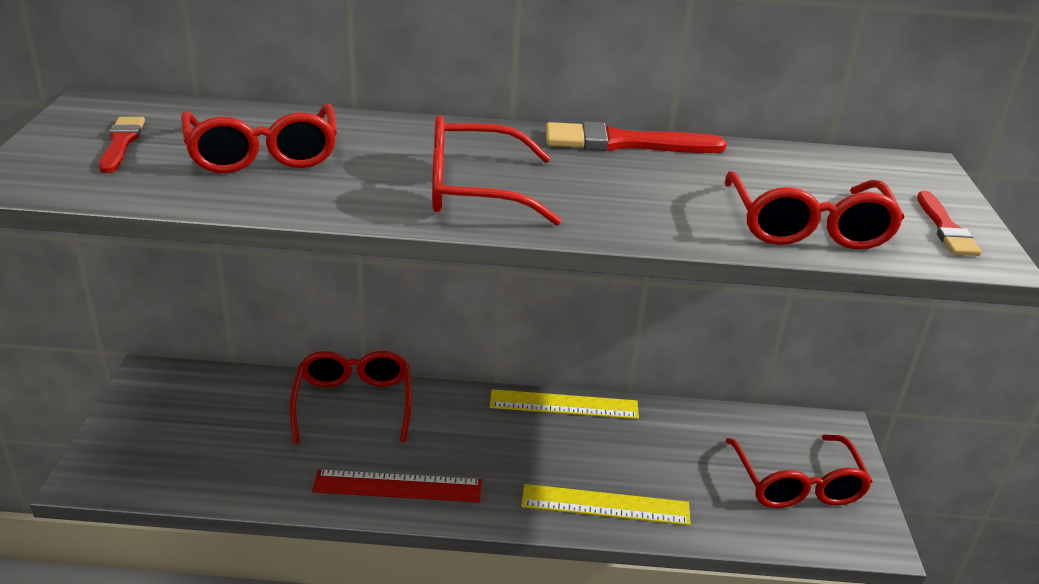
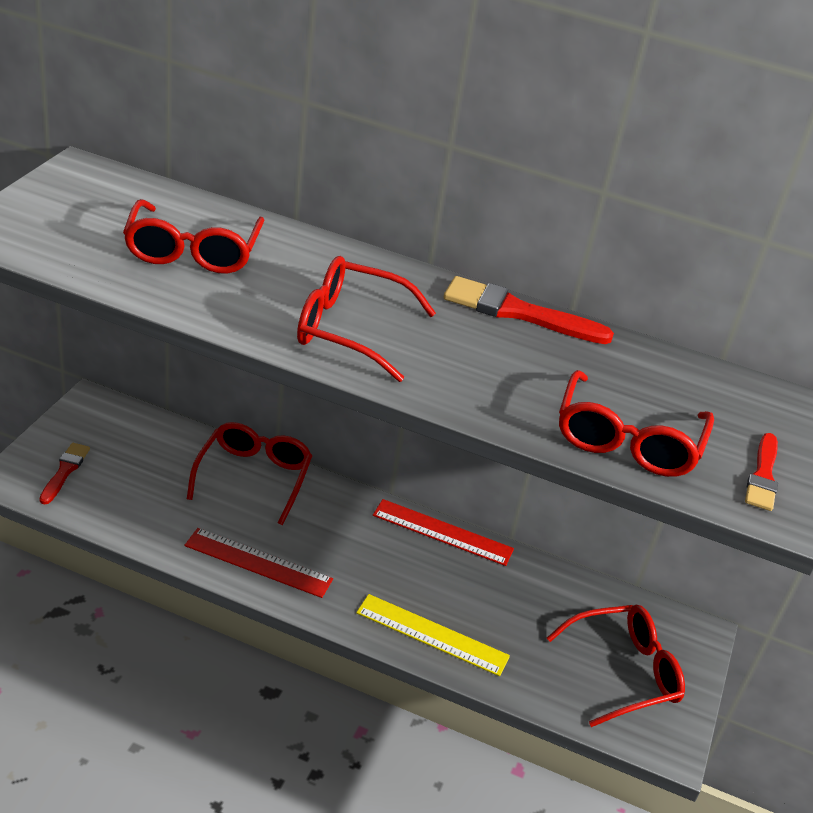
camera: 15 degrees right, 5 degrees up
(121, 143) = (85, 214): red brush -> red brush (65, 471)
(564, 404) = (442, 532): yellow ruler -> red ruler
(797, 484) = (624, 672): red glasses -> red glasses turned 120 degrees counterclockwise

